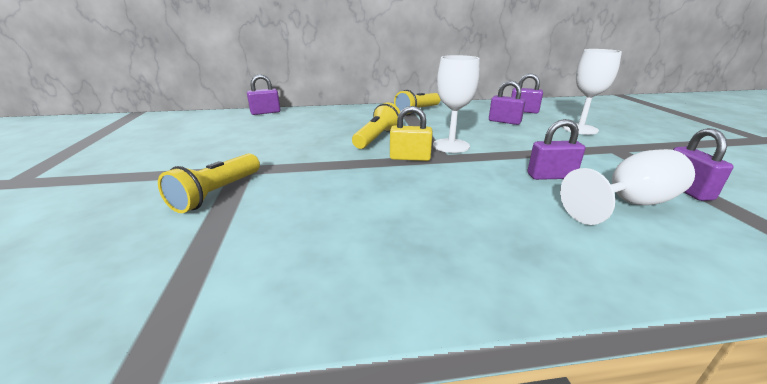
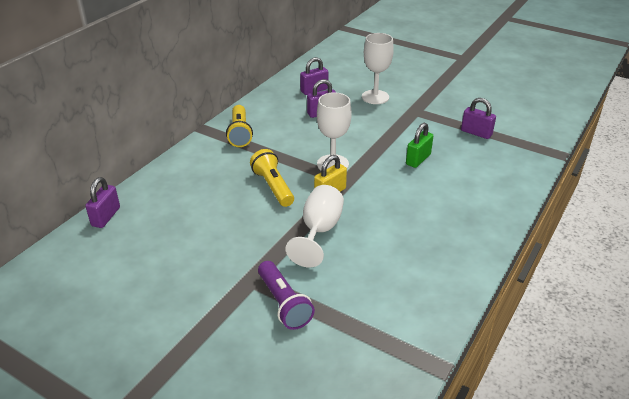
camera: 50 degrees left, 10 degrees up
(217, 193) = (284, 303): yellow flashlight -> purple flashlight
(551, 176) = (418, 159): purple padlock -> green padlock
(629, 204) = (468, 160): white goblet -> white goblet (319, 231)

